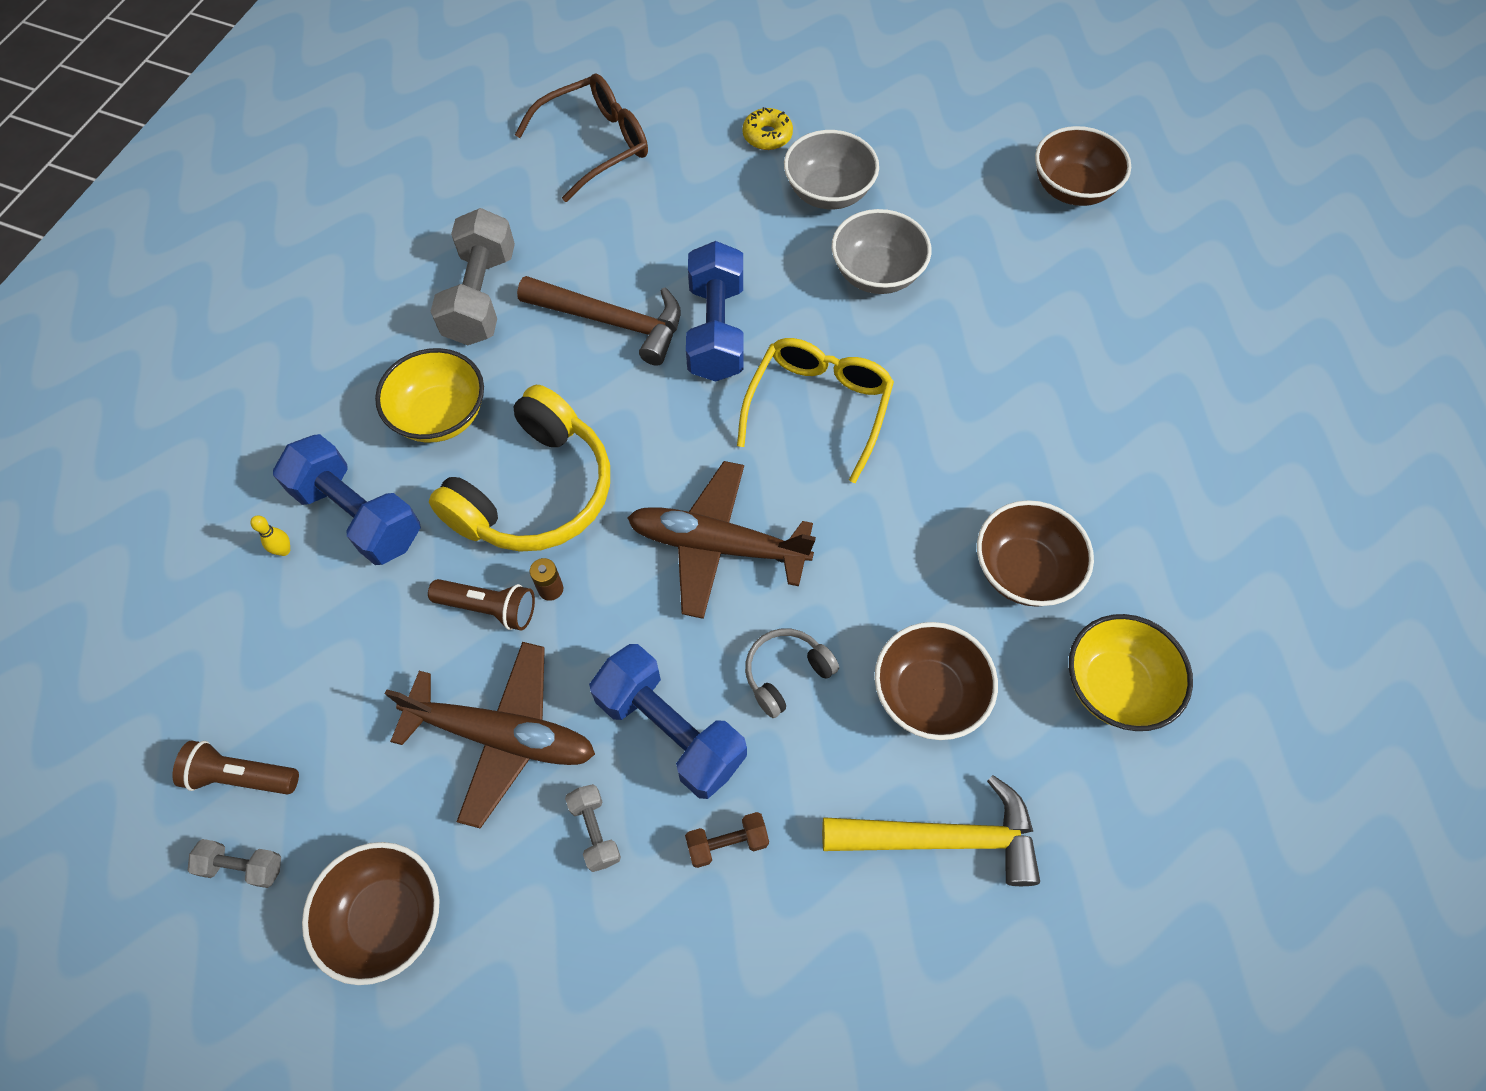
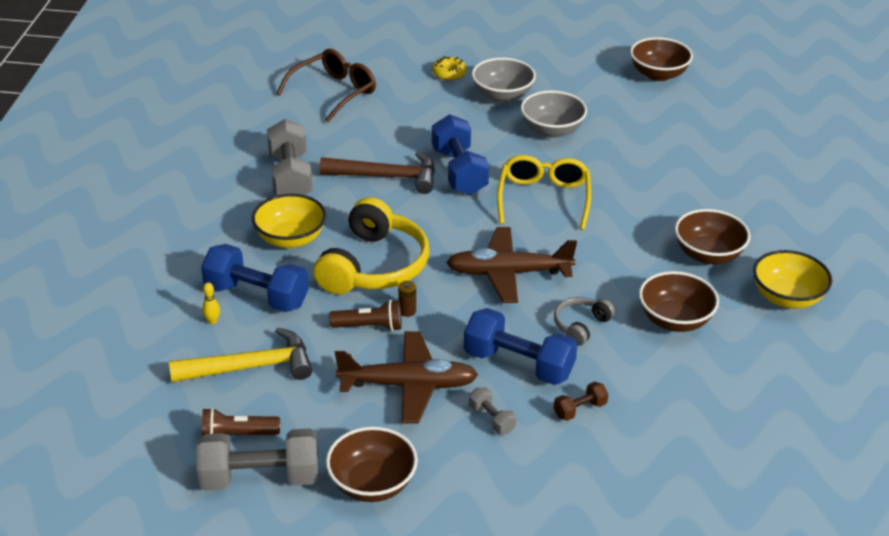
camera: 15 degrees left, 25 degrees down
(243, 866) = (260, 478): grey dumbbell -> grey dumbbell, size x2.09
(942, 838) = (713, 384): yellow hammer -> yellow hammer (251, 367)

